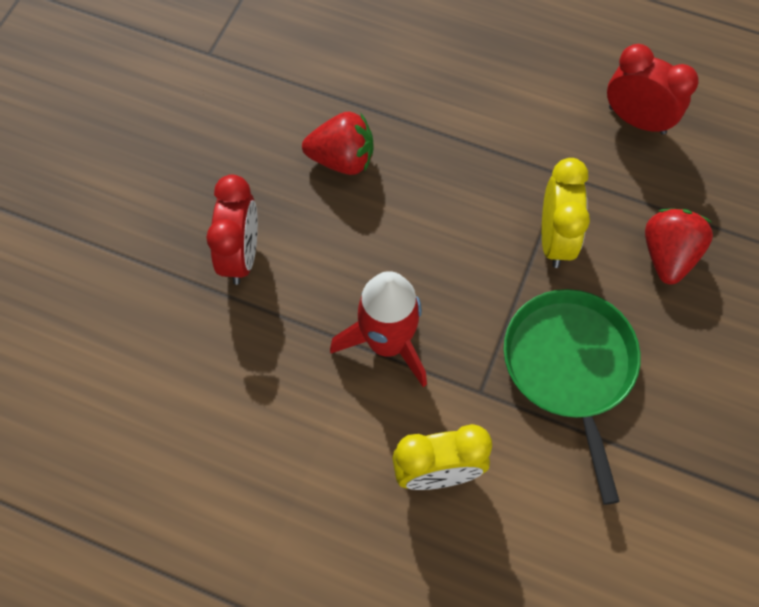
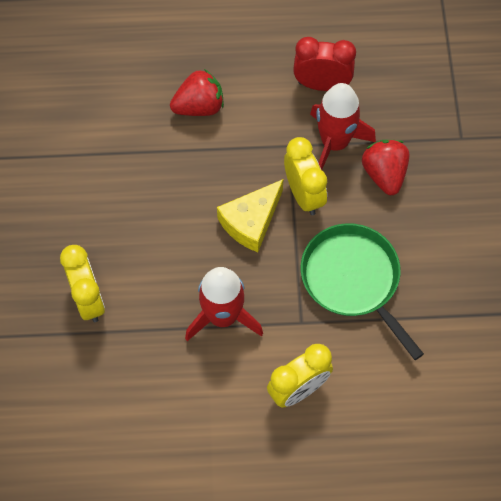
camera: 25 degrees left, 0 degrees up
(241, 255) = (89, 299): red clock -> yellow clock
(342, 159) = (127, 198): red strawberry -> red strawberry (199, 106)
(475, 245) = (251, 221): none -> yellow cheese
(622, 193) = (334, 143): none -> red rocket

